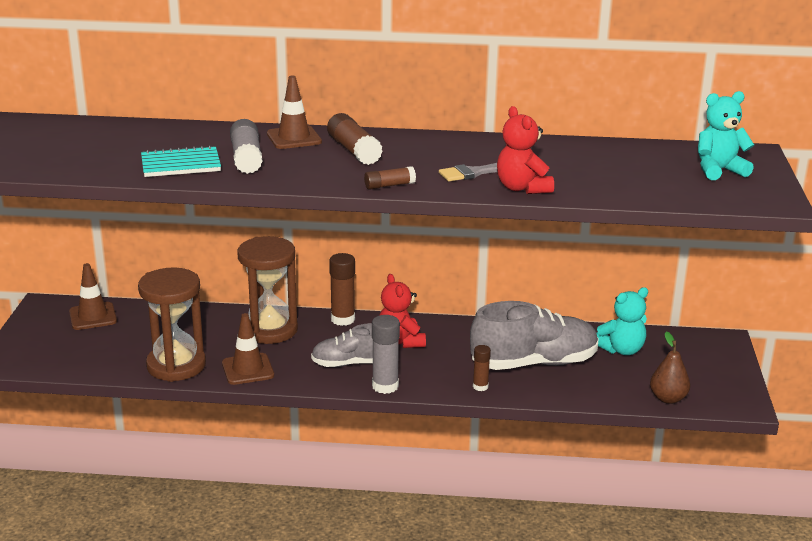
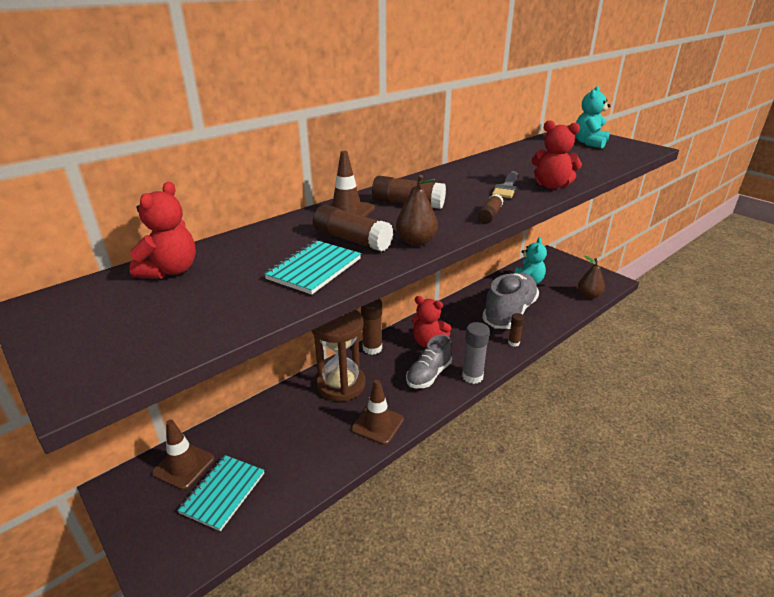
camera: 45 degrees left, 5 degrees up
(90, 344) = (223, 493): none -> turquoise notebook
(107, 130) = (170, 271): none -> red teddy bear
(176, 365) = (324, 459): brown hourglass -> none
(246, 158) = (352, 240): grey glue stick -> brown glue stick
(283, 178) = (416, 242): none -> brown pear

